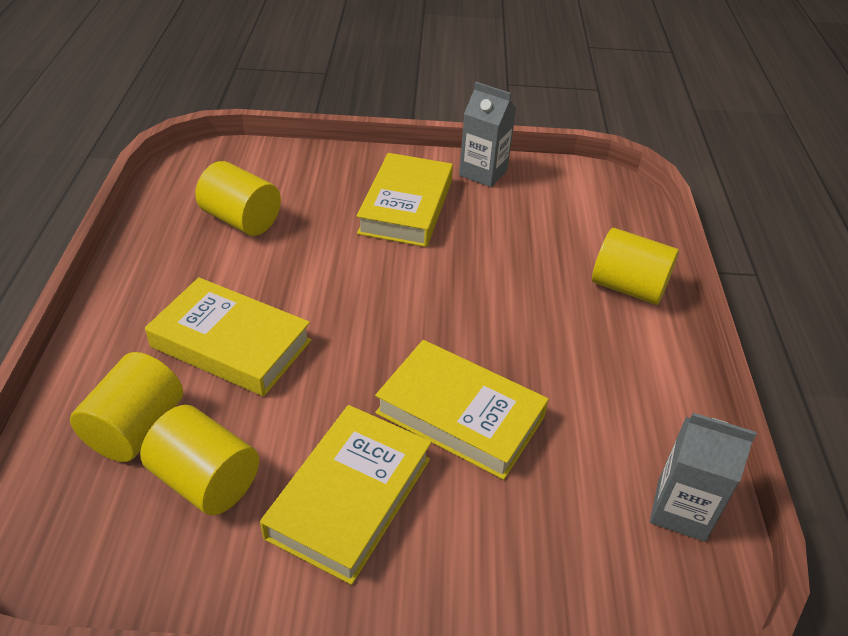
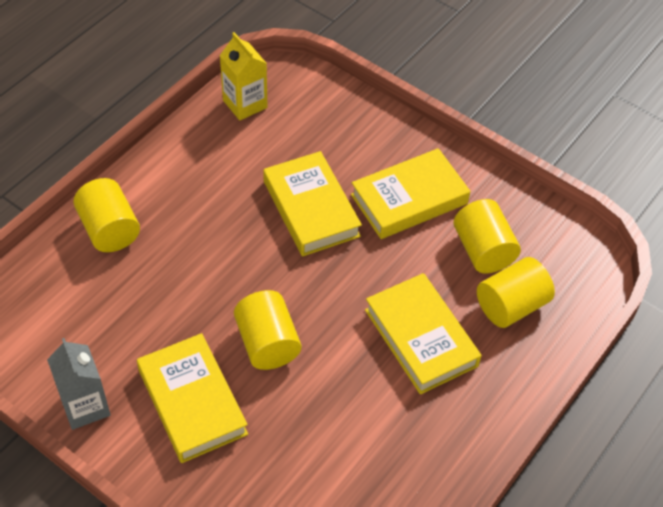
camera: 145 degrees left, 10 degrees up
(241, 220) = (343, 468): yellow cylinder -> yellow cylinder (267, 343)
(406, 207) = (192, 402): yellow book -> yellow book turned 75 degrees counterclockwise
(681, 510) = (245, 104): grey carton -> yellow carton

